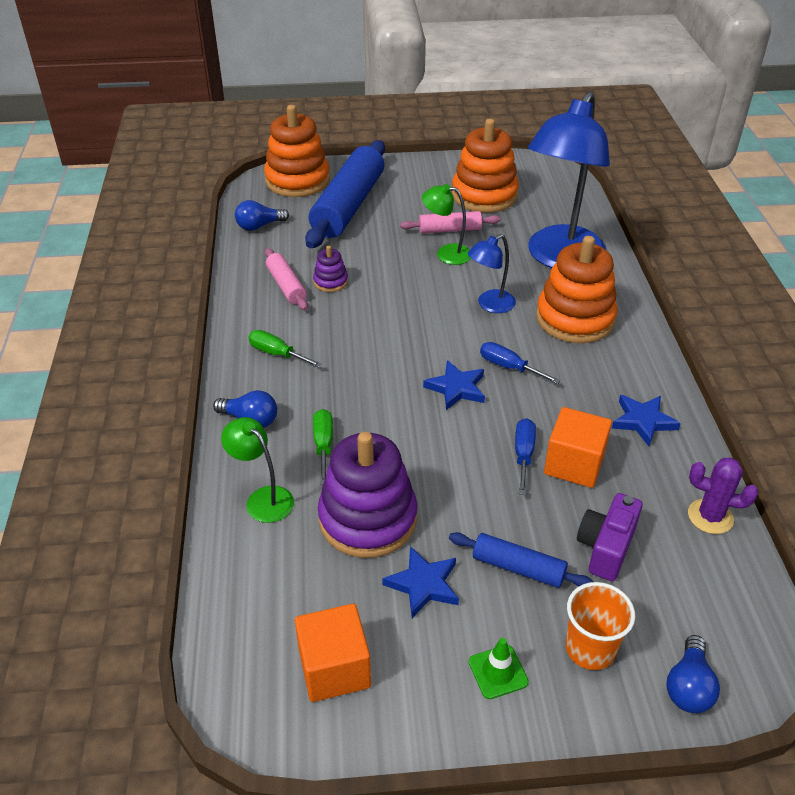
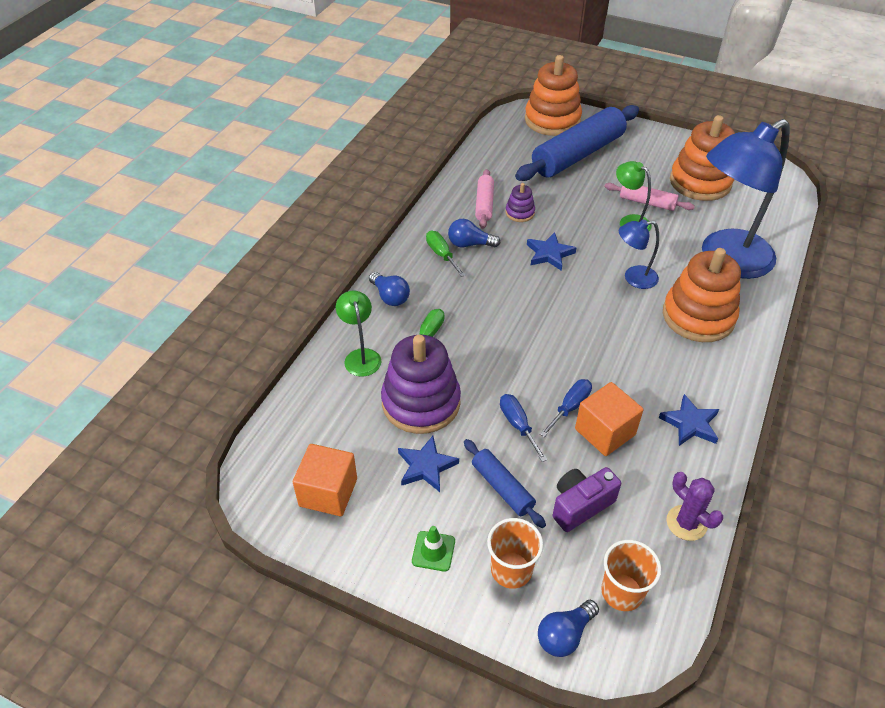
camera: 30 degrees right, 5 degrees up
(259, 226) = (497, 149): blue light bulb -> blue light bulb (469, 244)
(456, 388) = (556, 334): blue star -> blue star (549, 254)
(509, 367) = (611, 334): blue screwdriver -> blue screwdriver (518, 425)
(706, 613) = (622, 592): none -> orange cup

